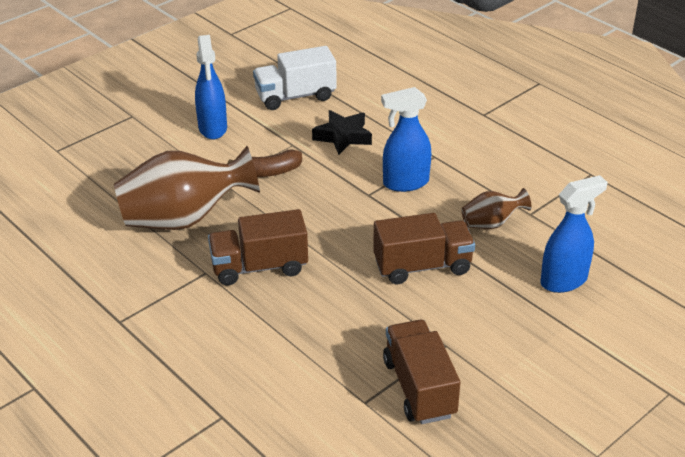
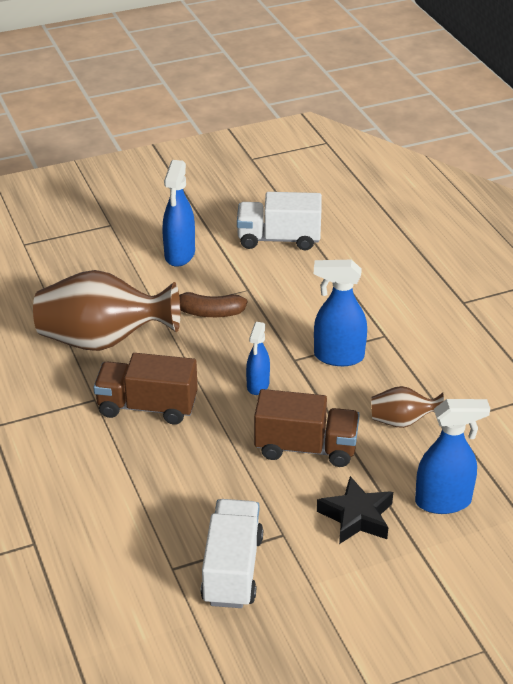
camera: 20 degrees right, 0 degrees up
(343, 136) = (302, 293): black star -> black star (356, 517)
(349, 224) = (258, 385): none -> blue spray bottle
(419, 388) = (232, 570): brown truck -> white truck

